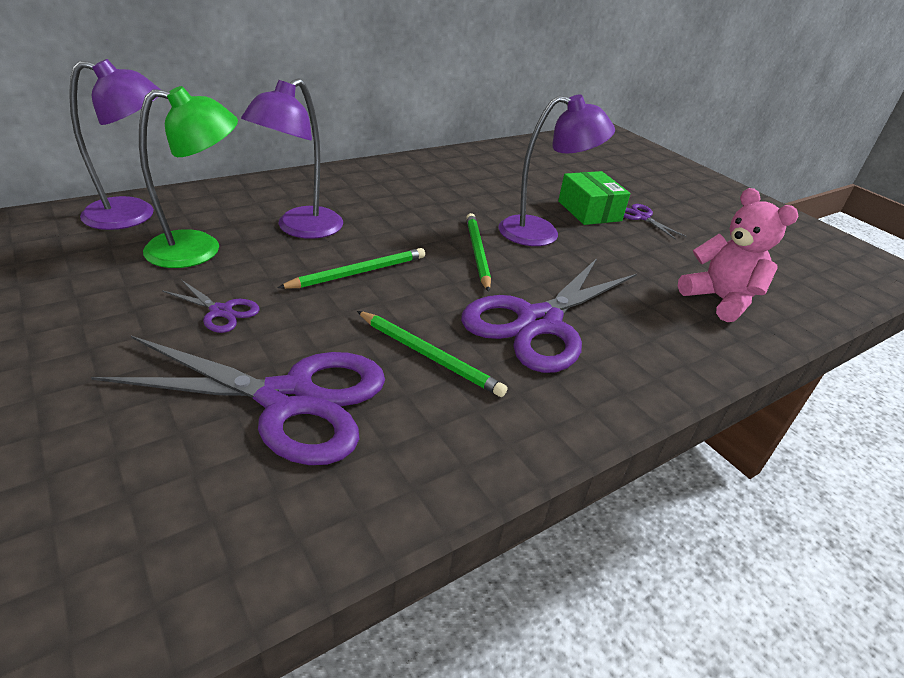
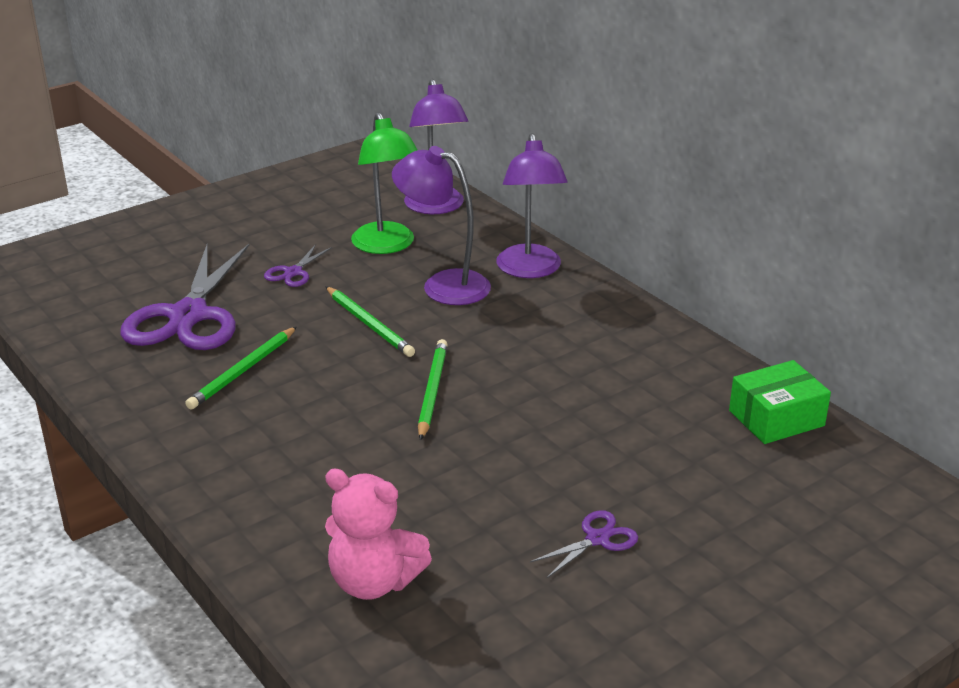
camera: 90 degrees right, 5 degrees down
(477, 253) = (432, 391): green pencil -> green pencil turned 75 degrees counterclockwise
(539, 322) = (301, 432): purple scissors -> none
(541, 233) = (502, 439): purple lamp -> purple lamp (530, 270)
(589, 211) = (591, 485): green box -> green box (776, 418)
(720, 300) = (374, 582): pink teddy bear -> pink teddy bear turned 60 degrees clockwise

